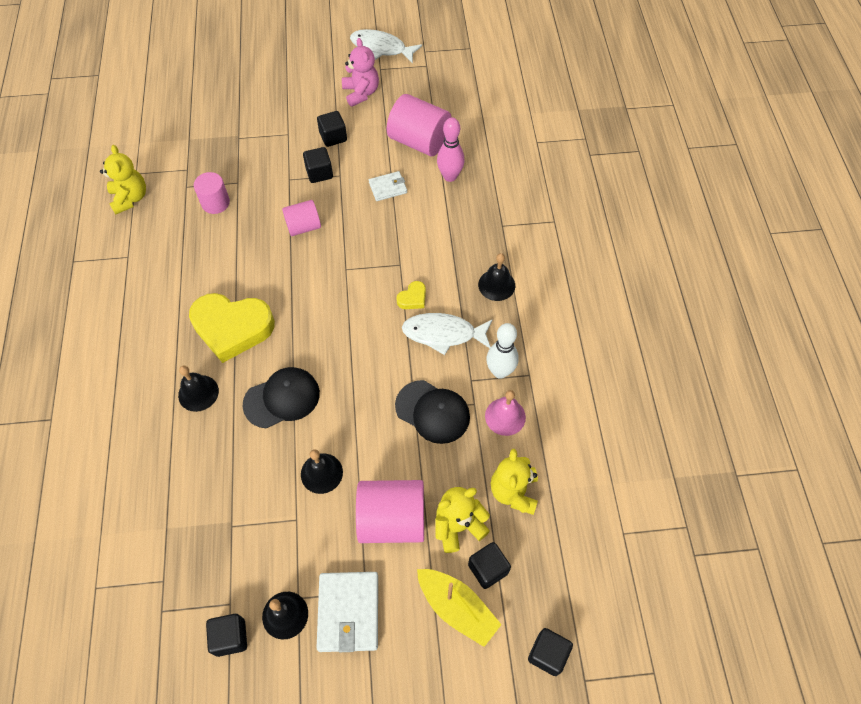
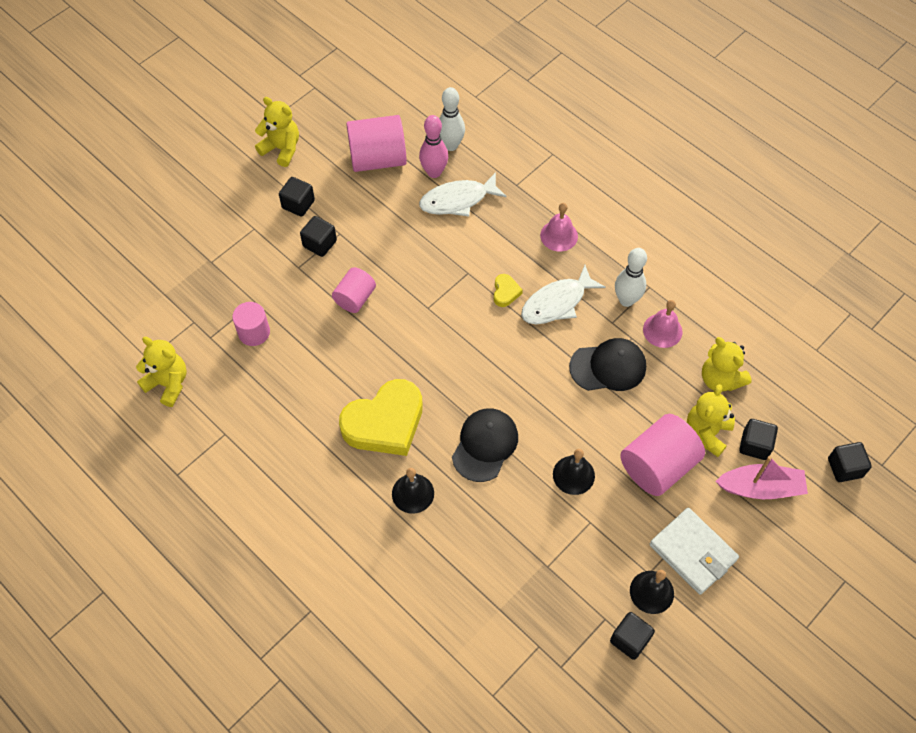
camera: 40 degrees left, 0 degrees up
(361, 93) = (281, 149): pink teddy bear -> yellow teddy bear
(381, 48) = (257, 96): white fish -> white fish (458, 200)
(388, 188) = (392, 216): white wallet -> none
(457, 608) = (760, 488): yellow boat -> pink boat
(482, 165) = (450, 145): none -> white bowling pin
(496, 285) = (559, 235): black bell -> pink bell

